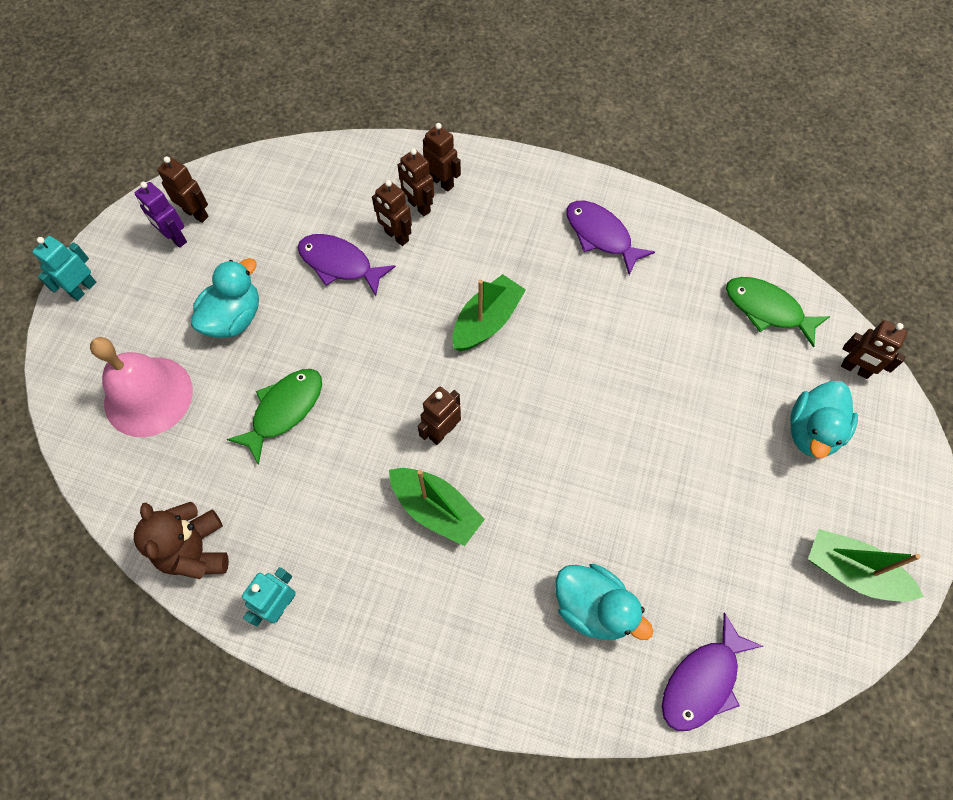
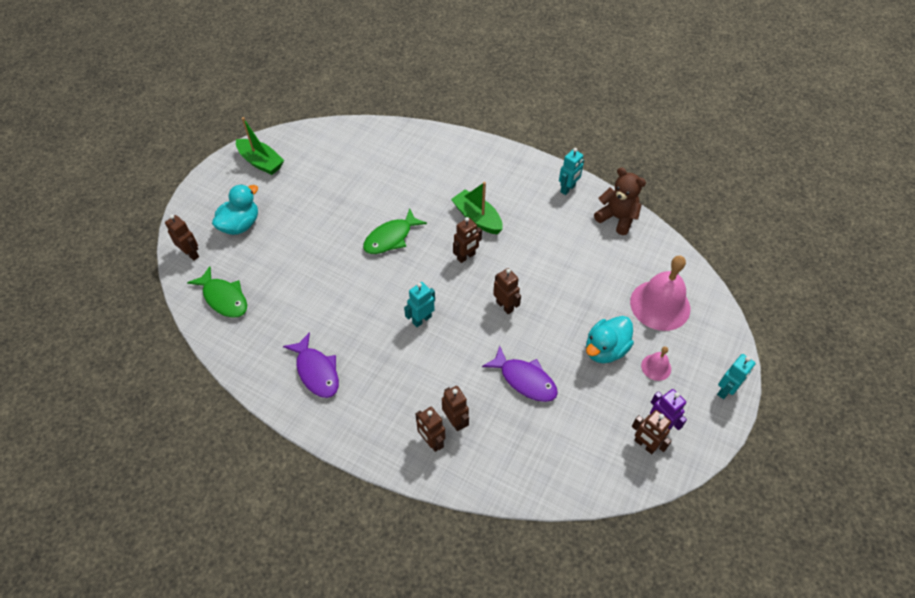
camera: 170 degrees left, 10 degrees down
(168, 305) = (656, 367): none -> pink bell
(196, 550) = (617, 218): brown teddy bear -> brown teddy bear turned 45 degrees counterclockwise
(284, 410) = (567, 283): green fish -> green fish (391, 238)
(396, 236) = (477, 396): brown robot -> brown robot (505, 306)
(487, 321) = (421, 319): green boat -> turquoise robot
(593, 607) = (402, 166): turquoise duck -> none
(702, 681) = (359, 134): purple fish -> none

